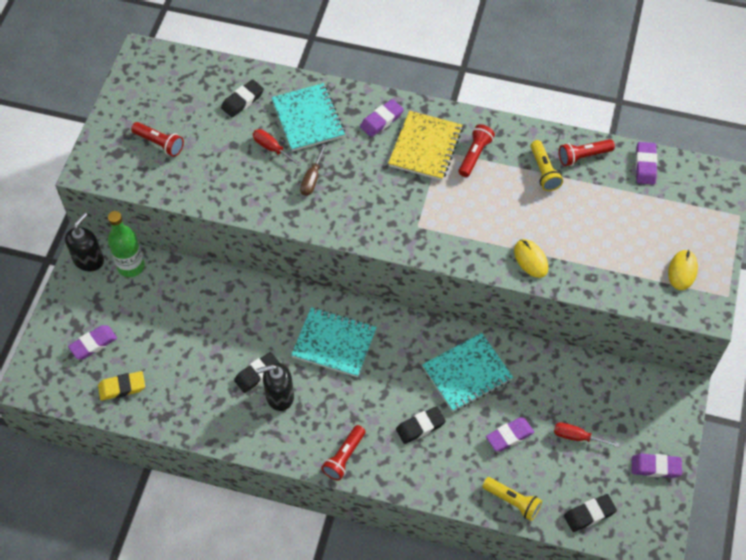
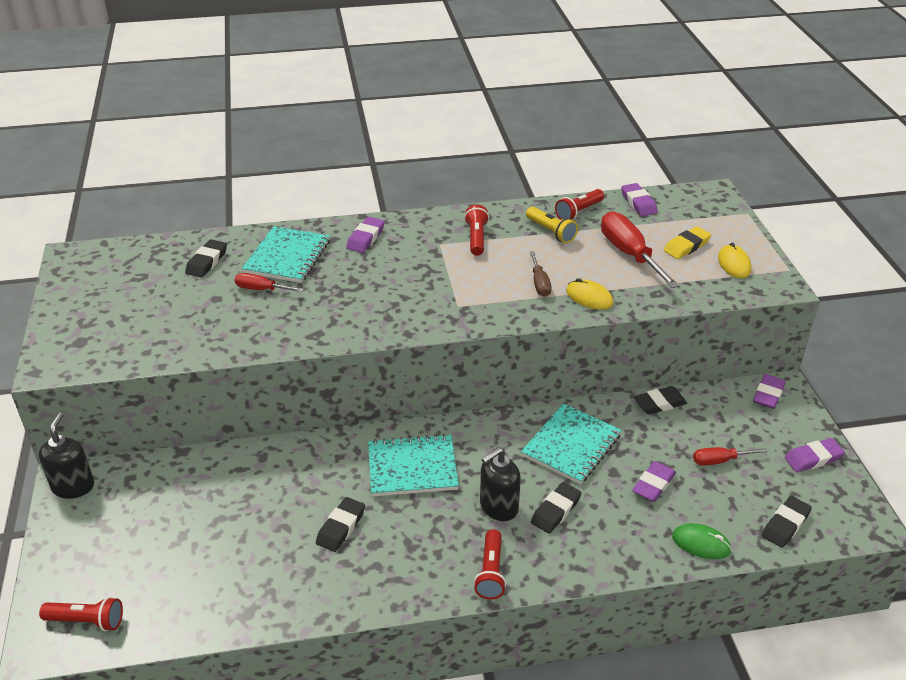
camera: 25 degrees left, 20 degrees down
(93, 344) = (116, 569): purple eraser -> purple eraser (768, 394)
(122, 387) = (176, 602): yellow eraser -> yellow eraser (686, 246)
(131, 266) = (131, 475): green bottle -> none
(159, 143) = (128, 320): red flashlight -> red flashlight (87, 621)
(279, 396) = (379, 540): black soap dispenser -> black soap dispenser (498, 507)
(308, 119) = (287, 257): turquoise notebook -> turquoise notebook turned 60 degrees clockwise
(312, 179) = (321, 301): brown screwdriver -> brown screwdriver (539, 283)
(425, 147) = (423, 245): yellow notebook -> none
(512, 501) = (701, 543): yellow flashlight -> green mouse
(564, 363) = (659, 403): none -> black eraser
(597, 224) = (629, 254): none -> red screwdriver

